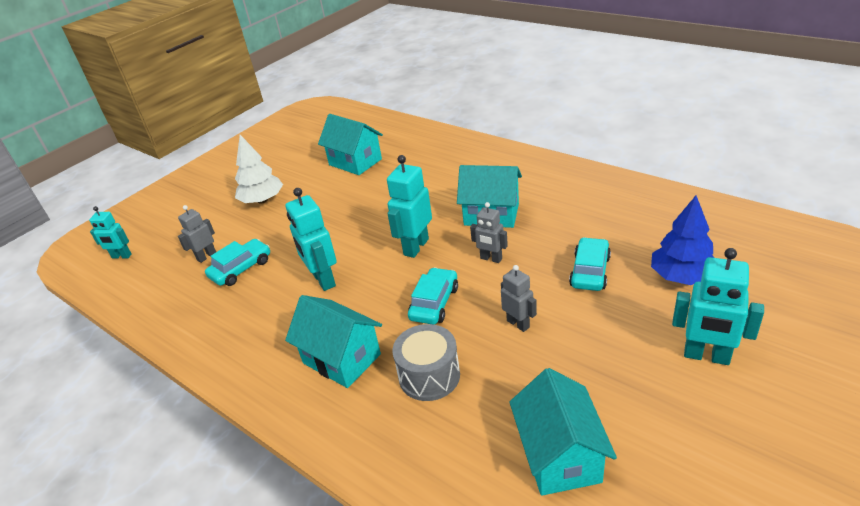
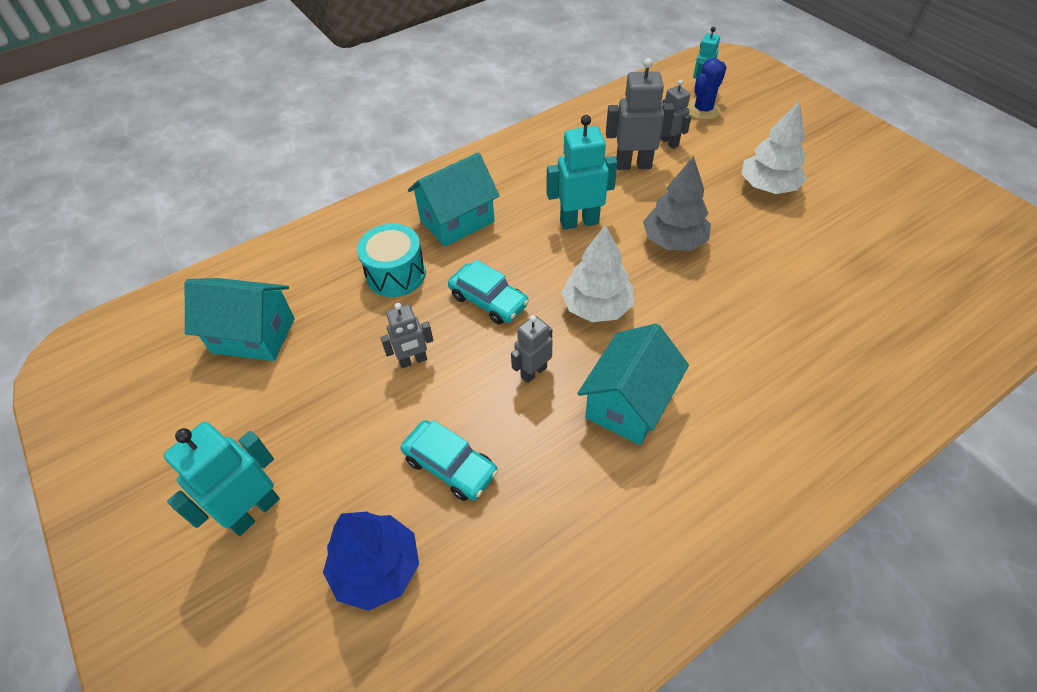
camera: 105 degrees right, 15 degrees up
(157, 248) = (703, 110): none -> blue cactus
(241, 269) = (633, 165): turquoise car -> grey robot
(333, 228) = (674, 241): none -> grey tree
(355, 162) = (841, 285): turquoise house -> none
(416, 247) = (596, 307): turquoise robot -> white tree
(429, 376) = (396, 274): grey drum -> turquoise drum

